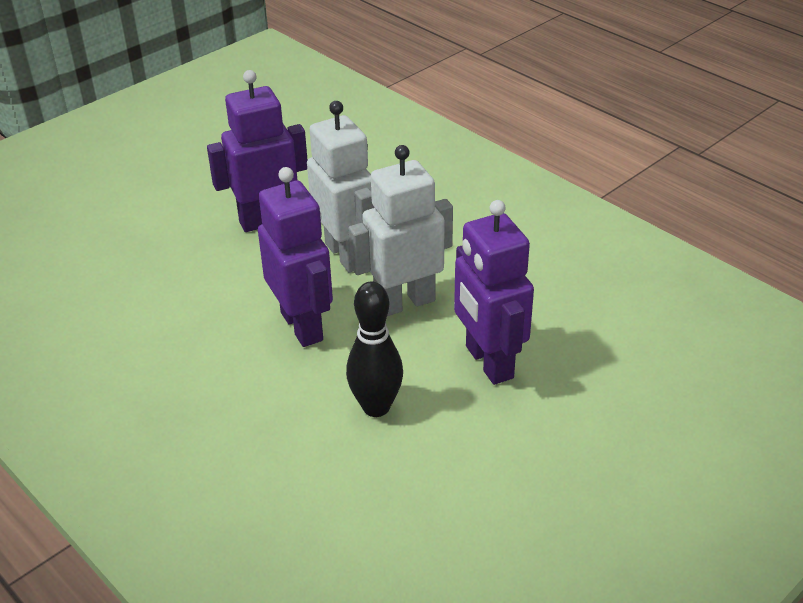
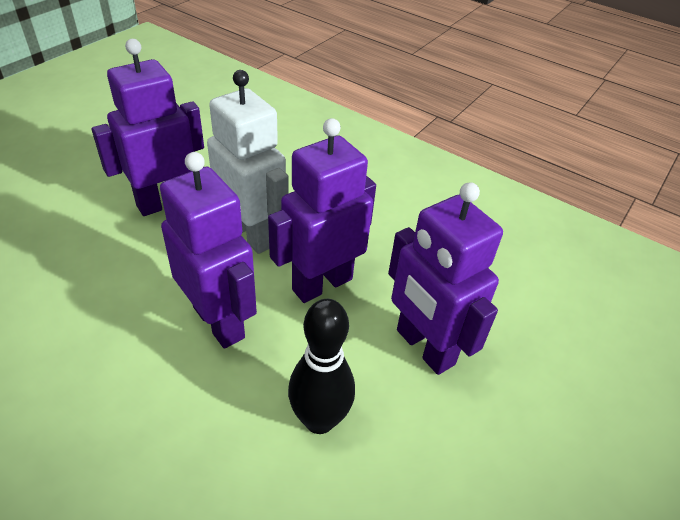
camera: 15 degrees left, 5 degrees up
(404, 302) = (322, 284): white robot -> purple robot

